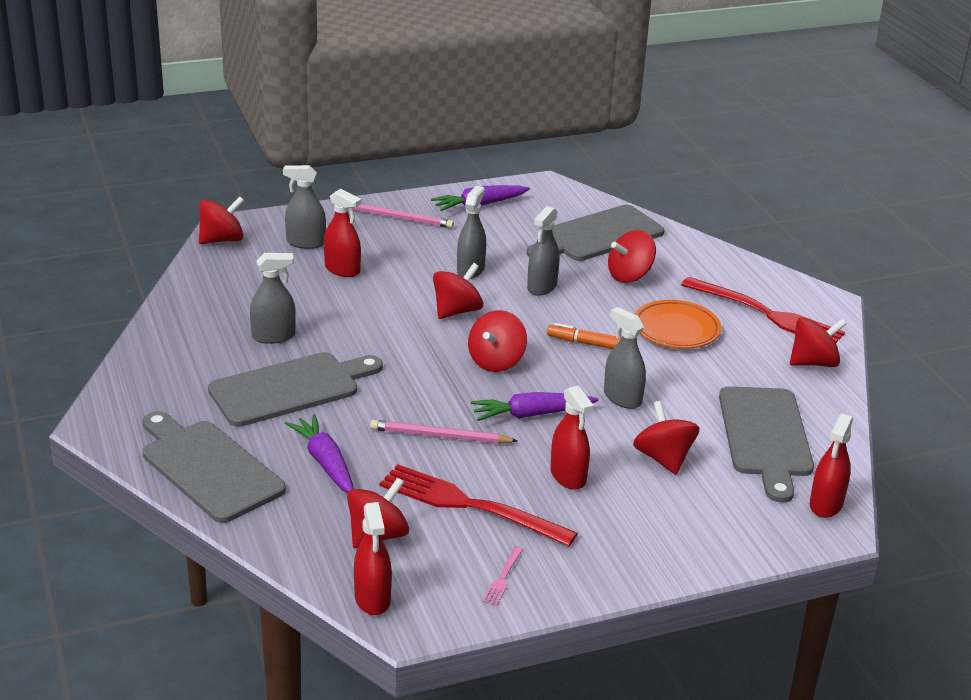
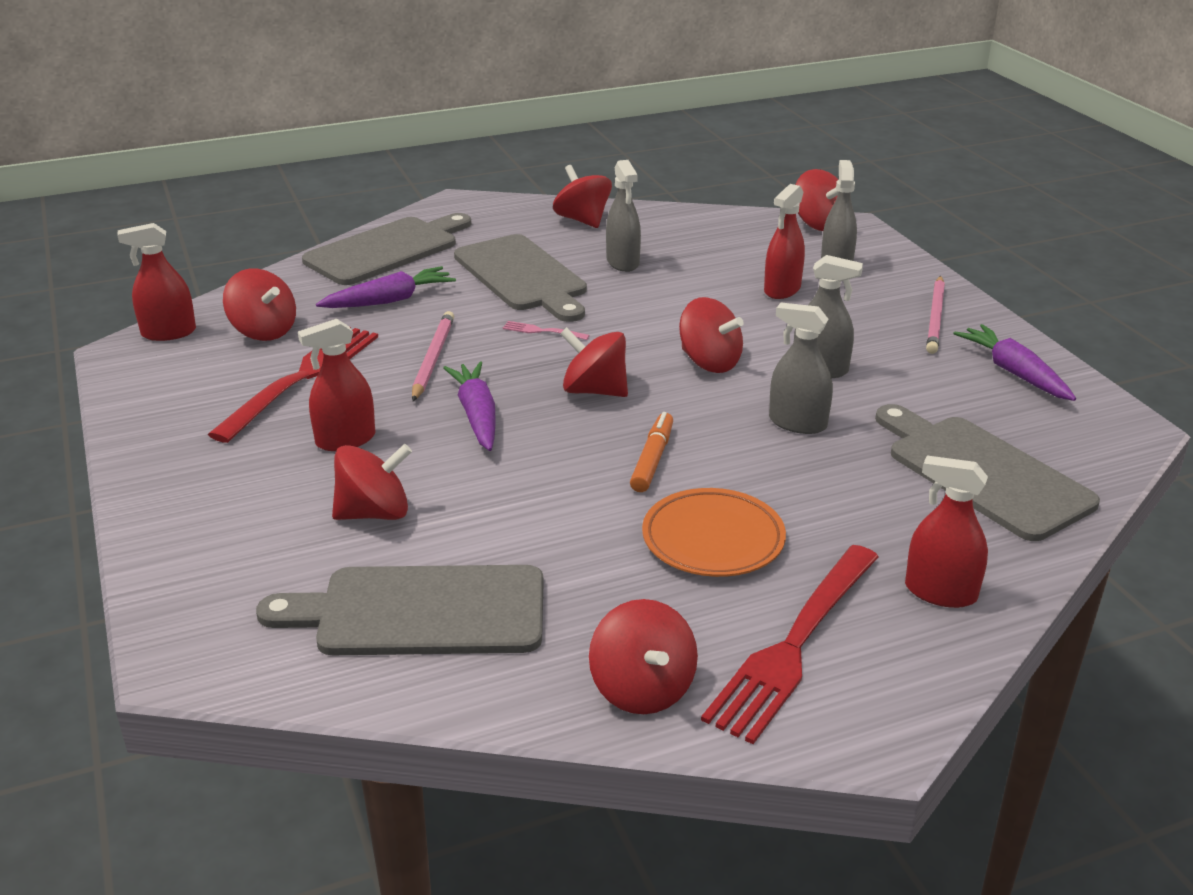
camera: 90 degrees right, 0 degrees up
(503, 578) = (172, 399): pink fork -> pink fork (542, 331)
(622, 398) = (517, 484): grey spray bottle -> none
(629, 276) = (865, 500): red spinning top -> red spinning top (582, 220)
(826, 504) = (242, 660): red spray bottle -> red spray bottle (940, 592)

